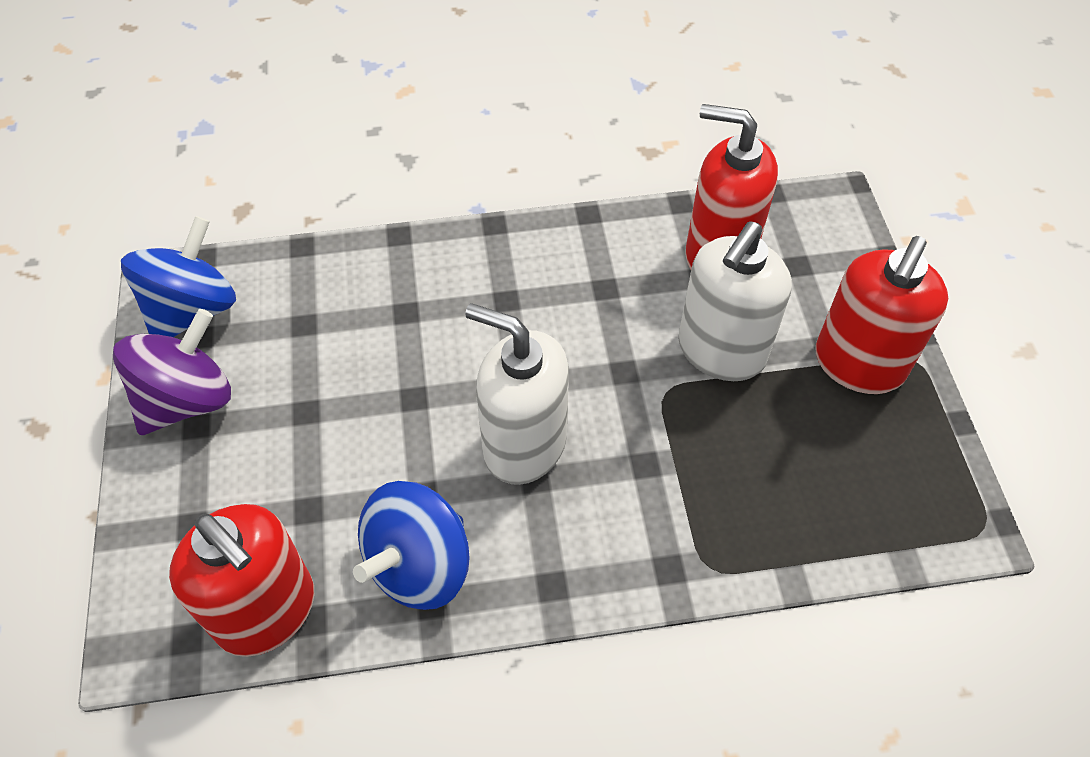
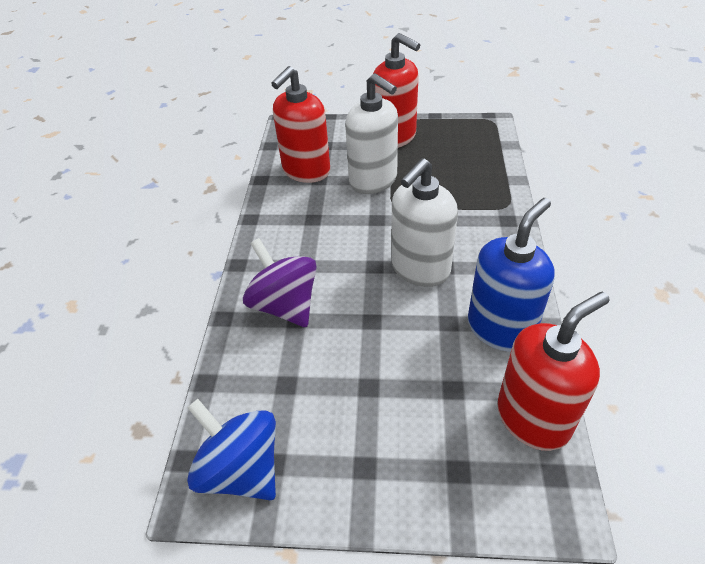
camera: 75 degrees left, 10 degrees down
(187, 399) = (337, 473): purple spinning top -> purple spinning top (285, 305)
(419, 565) = (500, 328): blue spinning top -> blue soap dispenser

